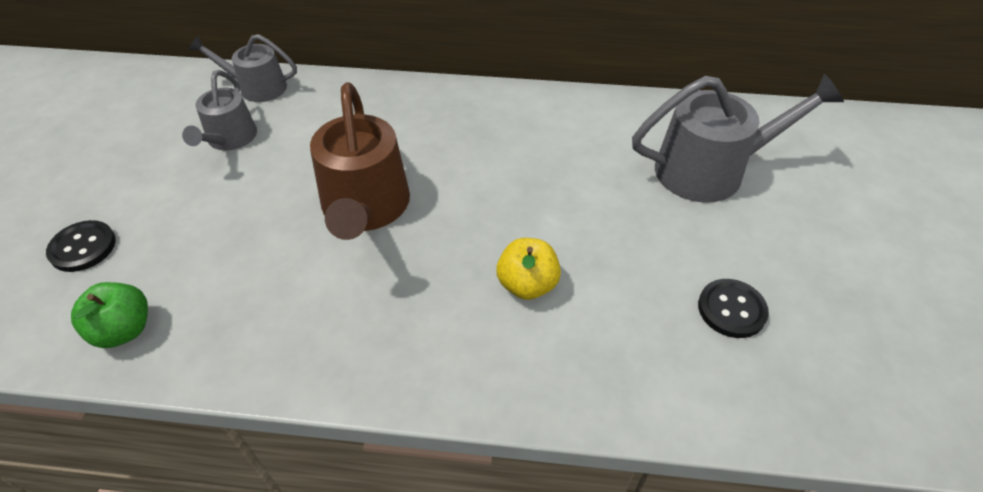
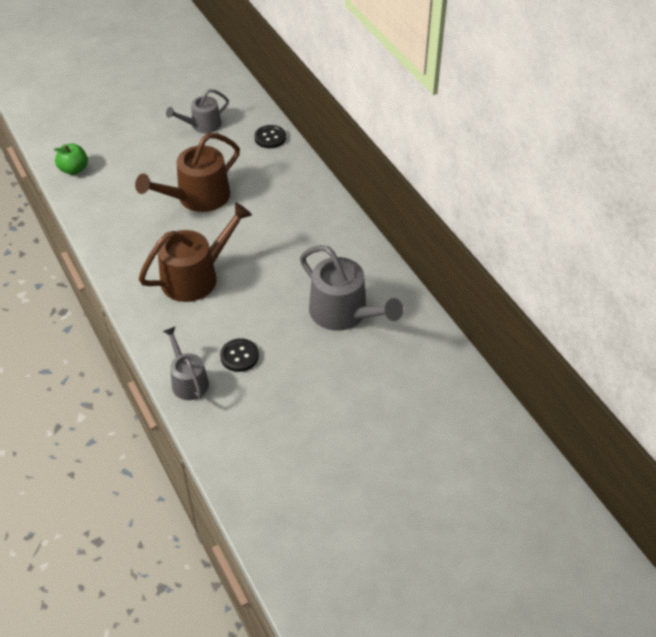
camera: 55 degrees right, 0 degrees up
(83, 247) = (102, 128): black button -> black button (270, 138)
(257, 87) = (248, 109): grey watering can -> grey watering can (188, 381)
(527, 285) = (195, 276): yellow apple -> brown watering can

